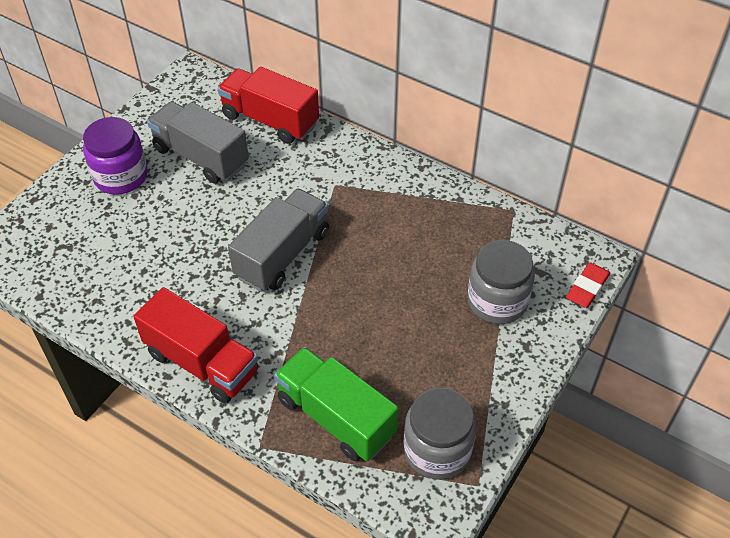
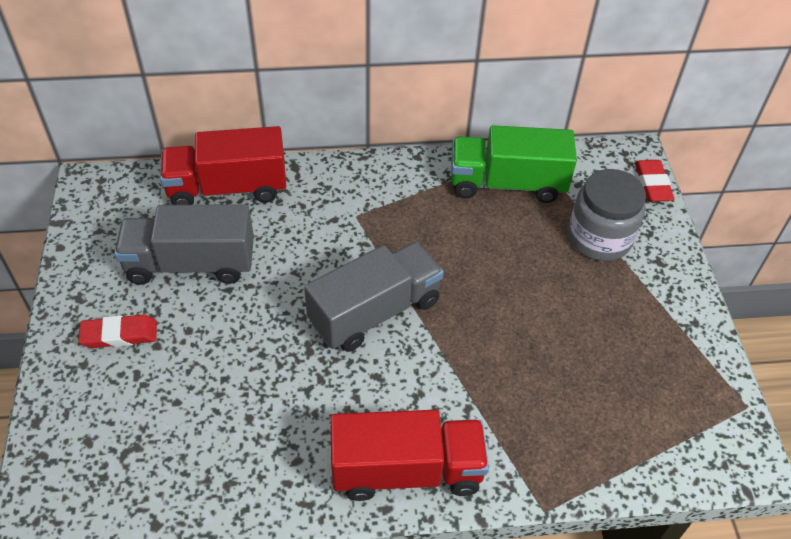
camera: 40 degrees left, 0 degrees up
(121, 176) = (119, 334): purple jar -> red eraser
(282, 254) = (375, 311): grey truck -> grey truck turned 60 degrees clockwise
(336, 417) = (580, 433): green truck -> green truck (507, 184)
(437, 450) = (688, 400): grey jar -> none

